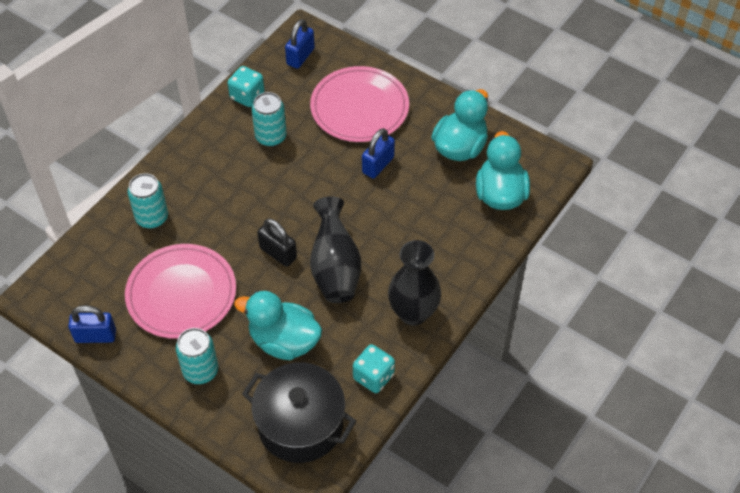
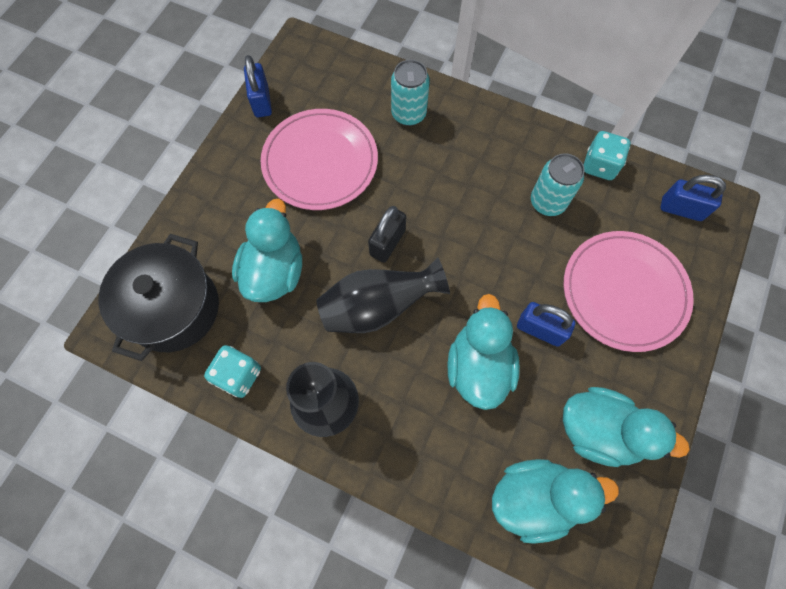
camera: 80 degrees right, 15 degrees up
(200, 371) = (231, 200): turquoise can -> none
(399, 209) = (478, 366): none -> turquoise duck

